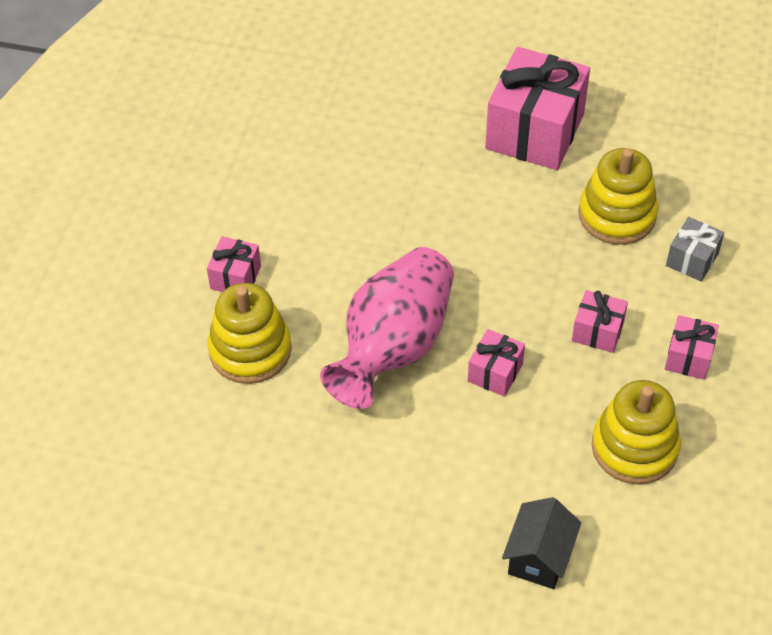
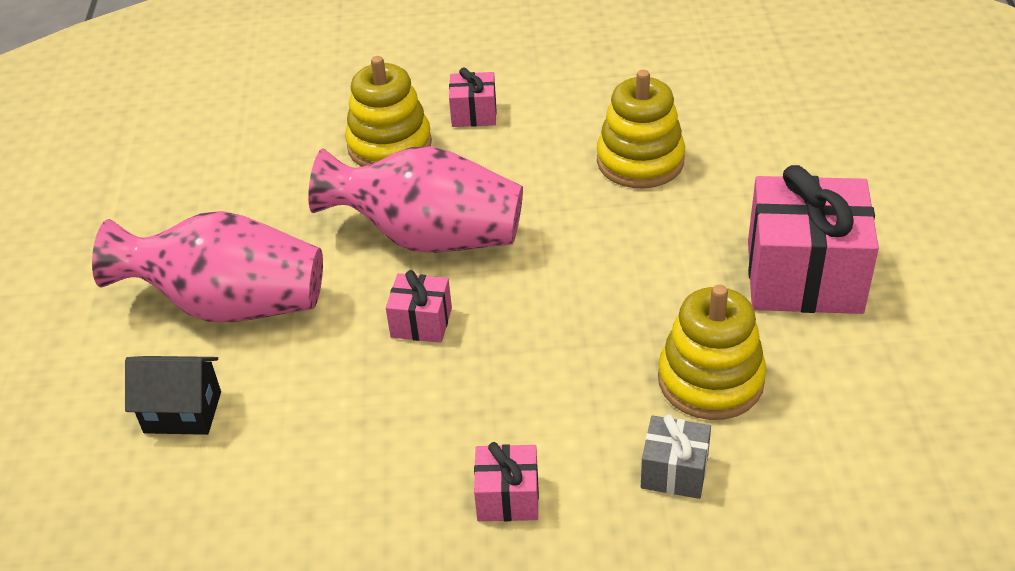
camera: 75 degrees right, 10 degrees down
(420, 508) = (229, 305): none -> pink vase
(597, 331) = (514, 399): pink gift -> none
(634, 447) = (351, 468): yellow stacking toy -> yellow stacking toy (640, 161)

